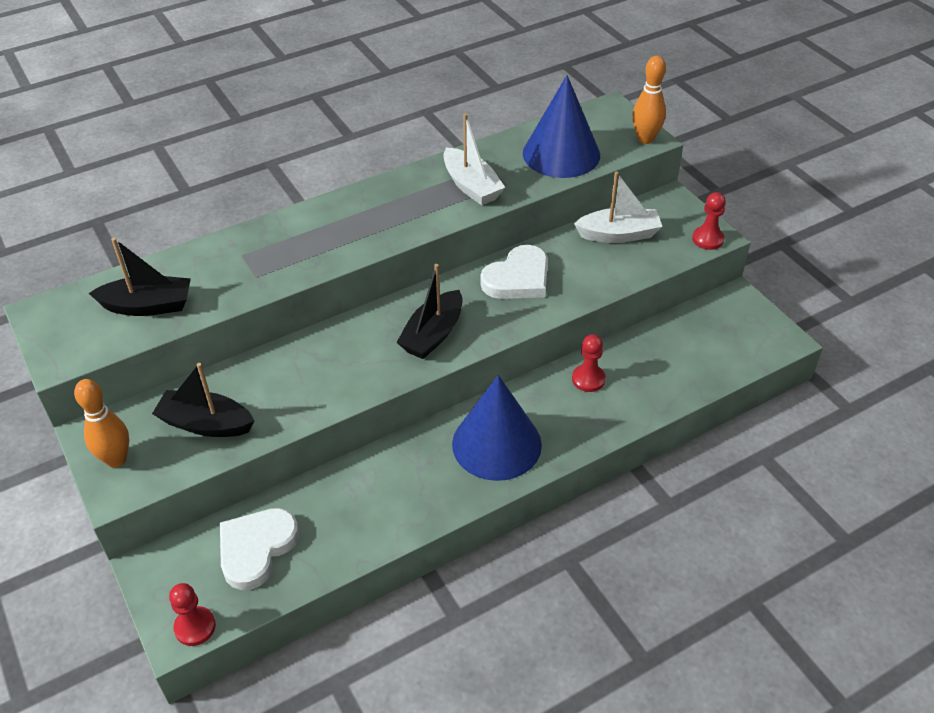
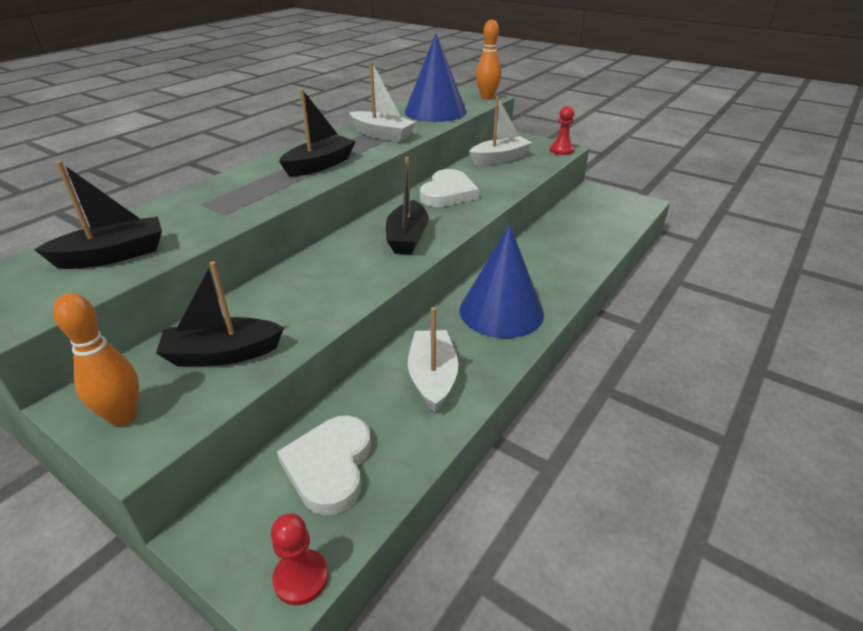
camera: 25 degrees left, 10 degrees down
(376, 225) = (320, 165): none -> black boat
(384, 496) = (432, 377): none -> white boat
(588, 379) = (535, 254): red pawn -> none

